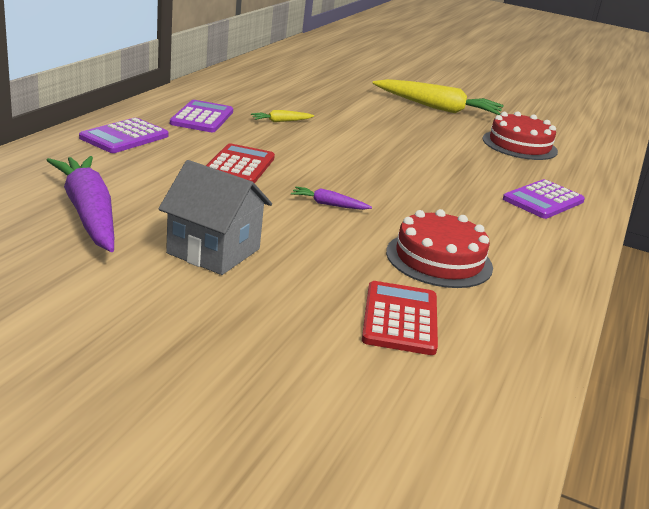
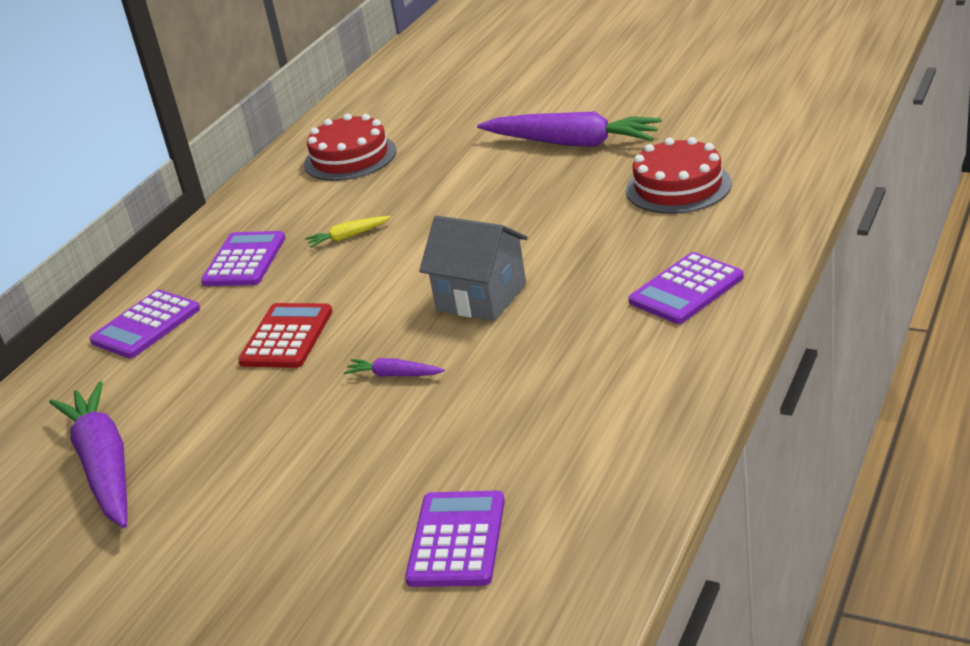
camera: 10 degrees right, 5 degrees up
(213, 251) = (247, 489): grey house -> grey house (481, 297)
(400, 319) = (456, 540): red calculator -> purple calculator
(437, 108) = (572, 143): yellow carrot -> purple carrot
(439, 259) = (521, 433): red cake -> red cake (350, 157)

